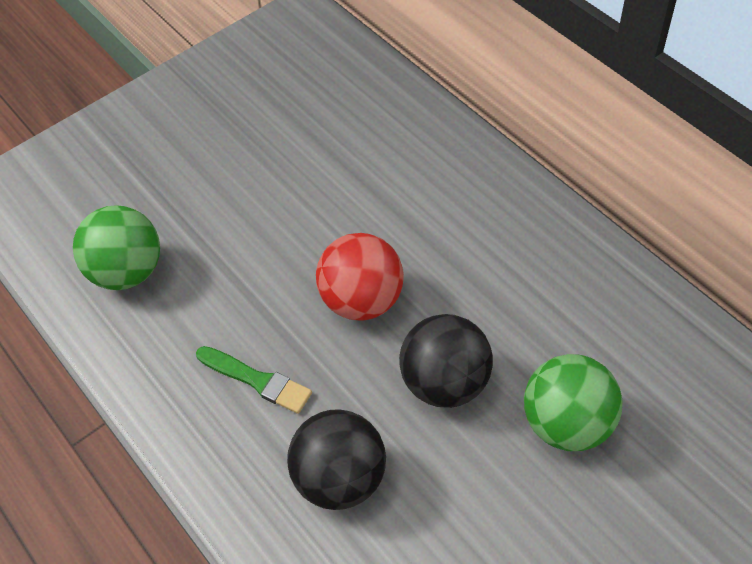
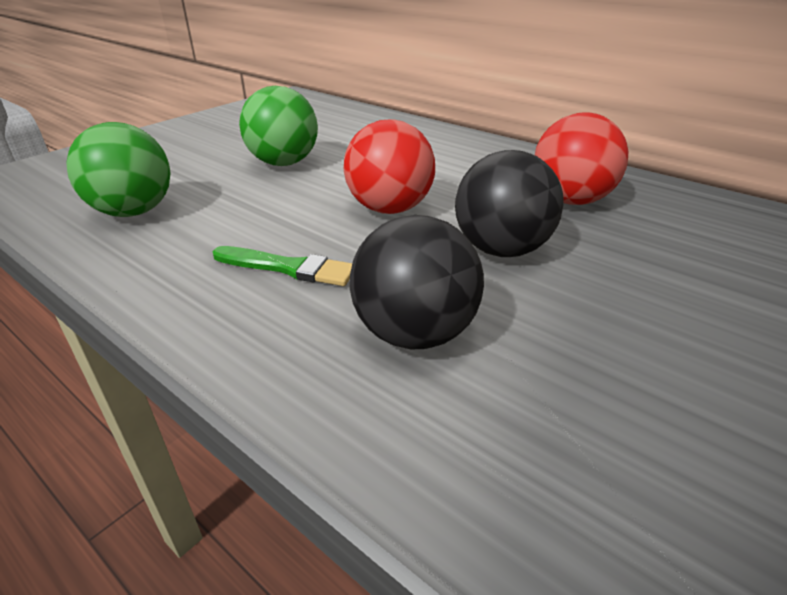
camera: 15 degrees left, 20 degrees down
(545, 310) = (571, 200): none -> red ball
(567, 423) = (648, 264): green ball -> green ball (284, 163)

